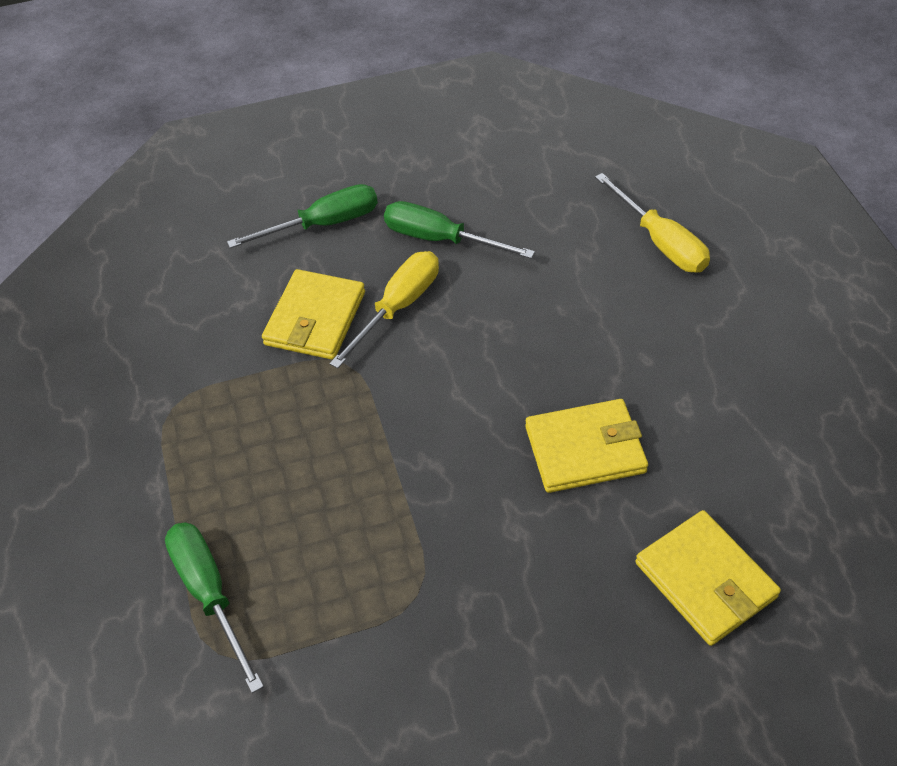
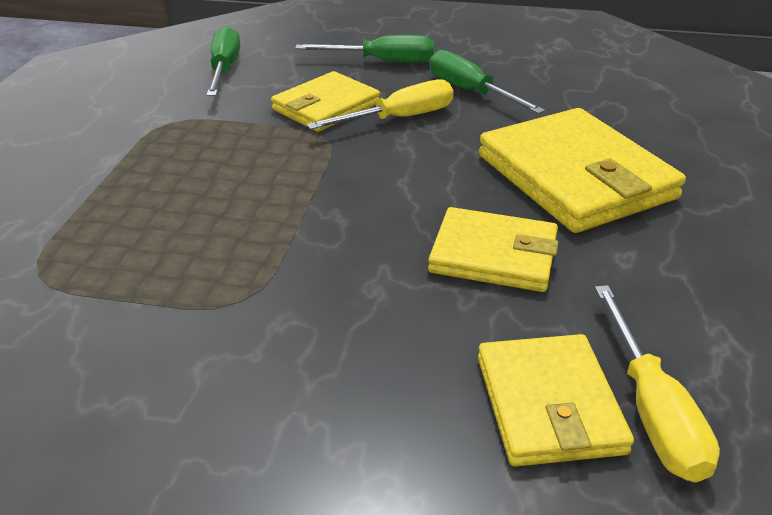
camera: 25 degrees right, 15 degrees down
(210, 594) = (74, 235): green screwdriver -> green screwdriver (224, 69)
(598, 323) = (575, 176): none -> yellow wallet
(660, 242) = (678, 143): yellow screwdriver -> yellow screwdriver (651, 410)

